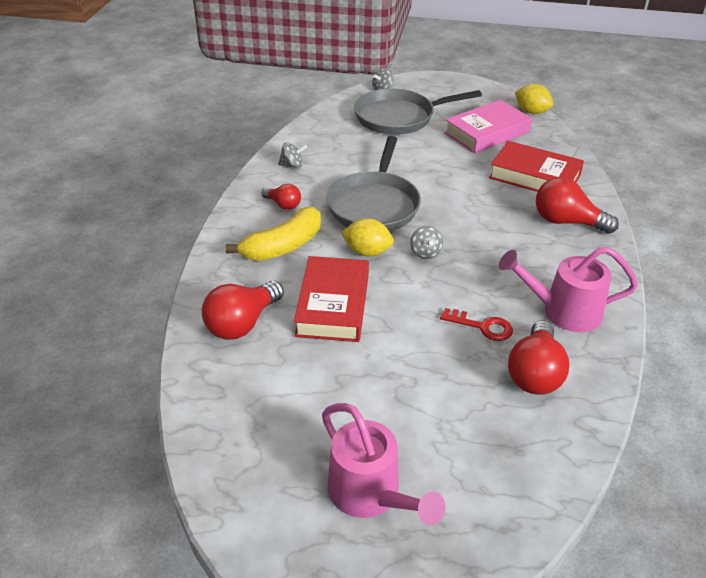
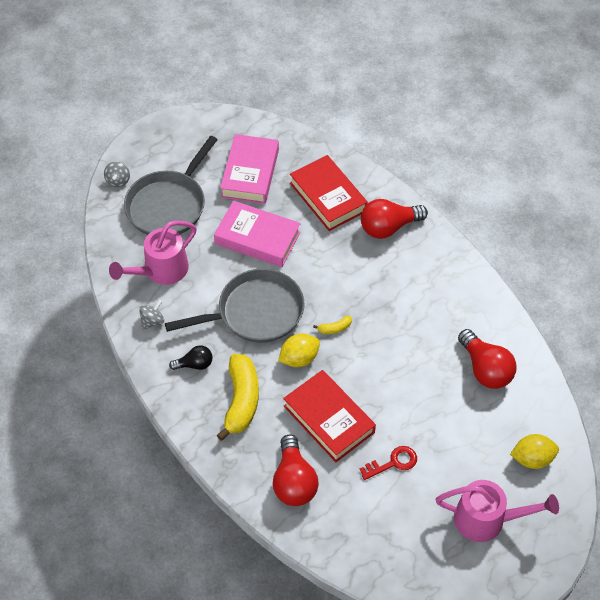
camera: 45 degrees left, 15 degrees up
(283, 205) = (194, 364): red light bulb -> black light bulb
(374, 205) = (255, 312): grey pan -> grey pan turned 75 degrees counterclockwise
(425, 253) = (334, 328): grey spinning top -> yellow banana
(440, 167) = (257, 238): none -> pink book
(482, 326) = (427, 359): red key -> red key (393, 462)
(531, 112) = (257, 124): yellow lemon -> yellow lemon (532, 459)
(534, 176) = (328, 197): red book -> red book turned 75 degrees clockwise
(562, 311) = (456, 309): pink watering can -> pink watering can (160, 271)

